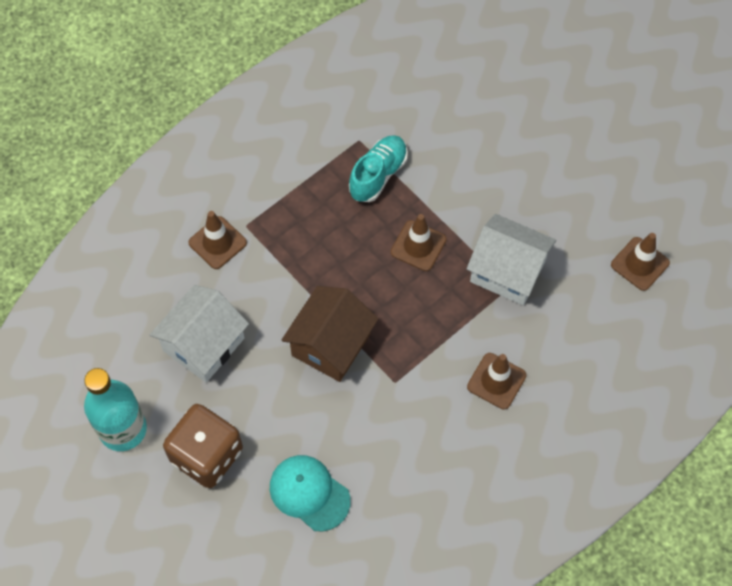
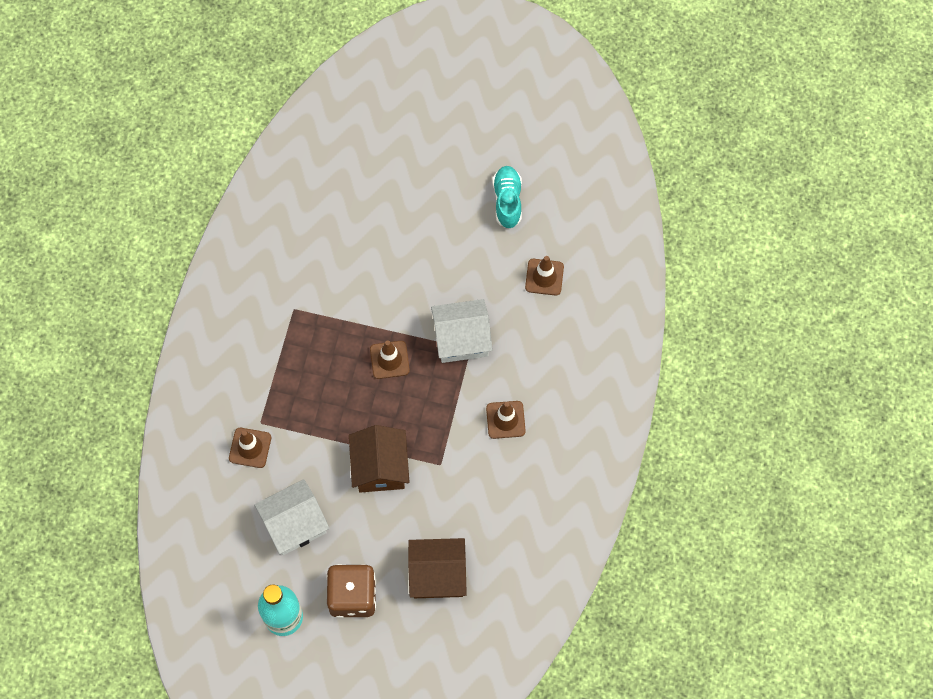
camera: 35 degrees left, 5 degrees up
(204, 344) = (294, 524): white house -> white house turned 60 degrees clockwise
(309, 493) = (437, 575): turquoise cap -> brown house
(378, 175) = (325, 326): turquoise shoe -> turquoise shoe (507, 201)

